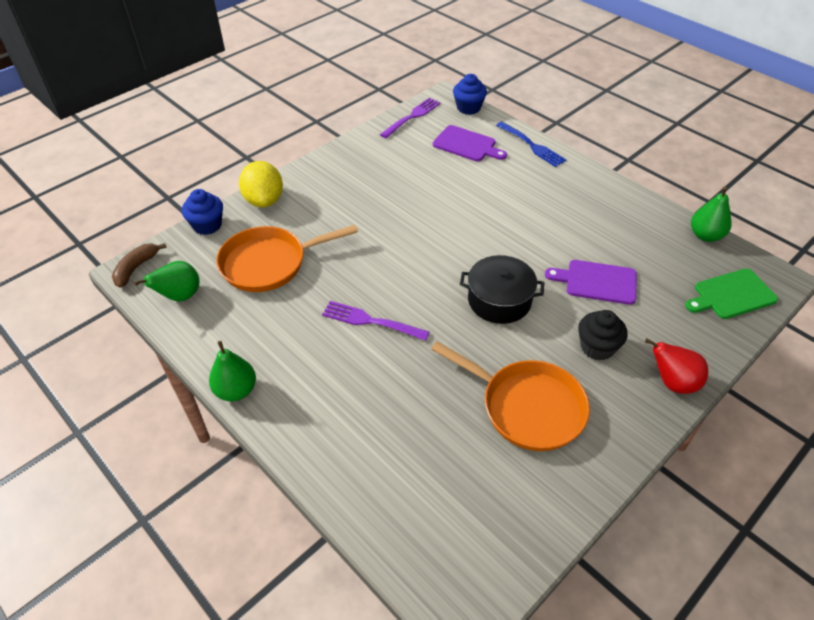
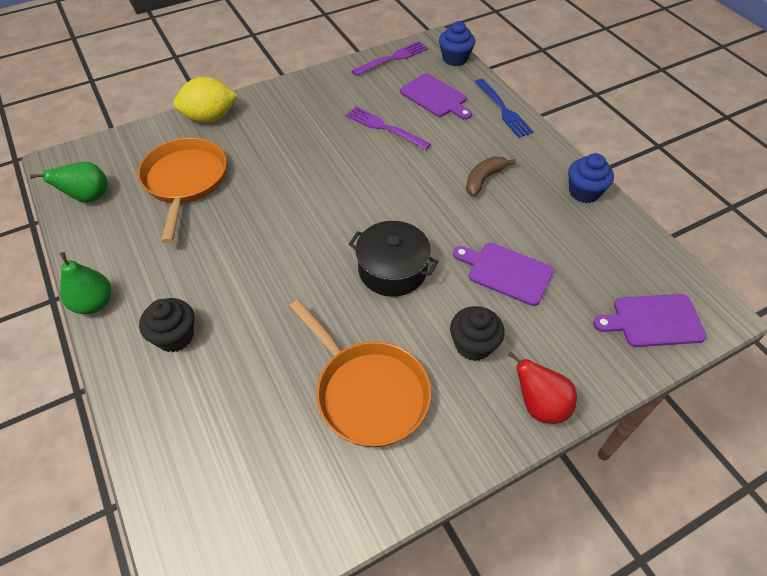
camera: 15 degrees right, 5 degrees up
(136, 268) = (63, 161): brown banana -> brown banana (484, 179)
(207, 225) = (146, 132): blue cupcake -> blue cupcake (584, 192)
(264, 200) = (210, 118): yellow lemon -> yellow lemon turned 75 degrees clockwise
(269, 263) = (185, 182): orange pan -> orange pan turned 90 degrees clockwise
(330, 401) = (175, 336): none -> black cupcake
(372, 321) = (254, 263): purple fork -> purple fork (385, 128)
(705, 235) = (653, 246): green pear -> none
(732, 295) = (654, 321): green cutting board -> purple cutting board

